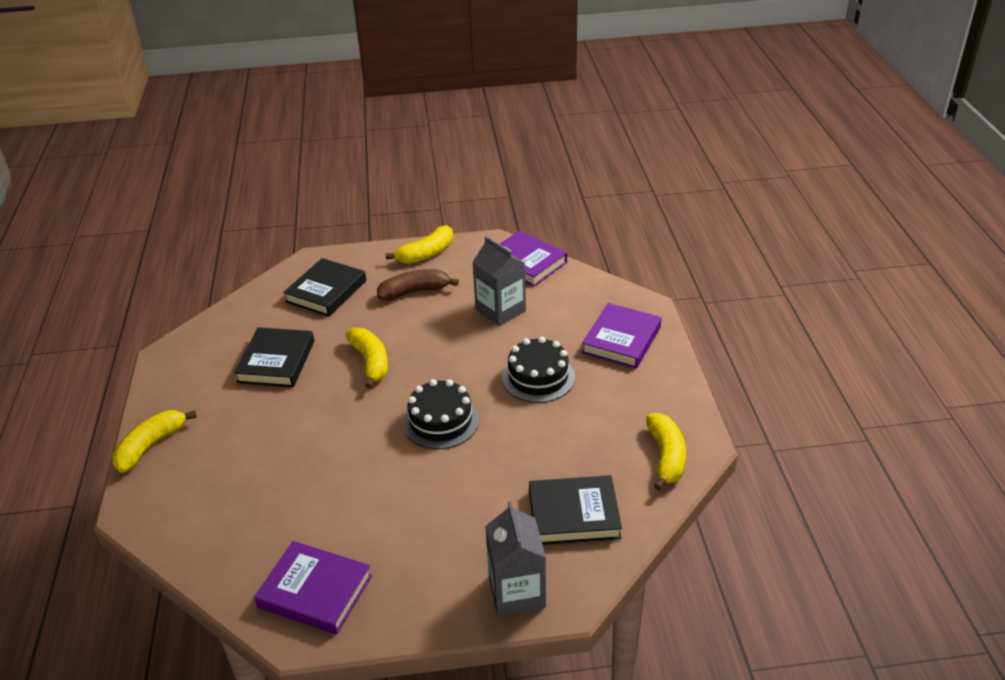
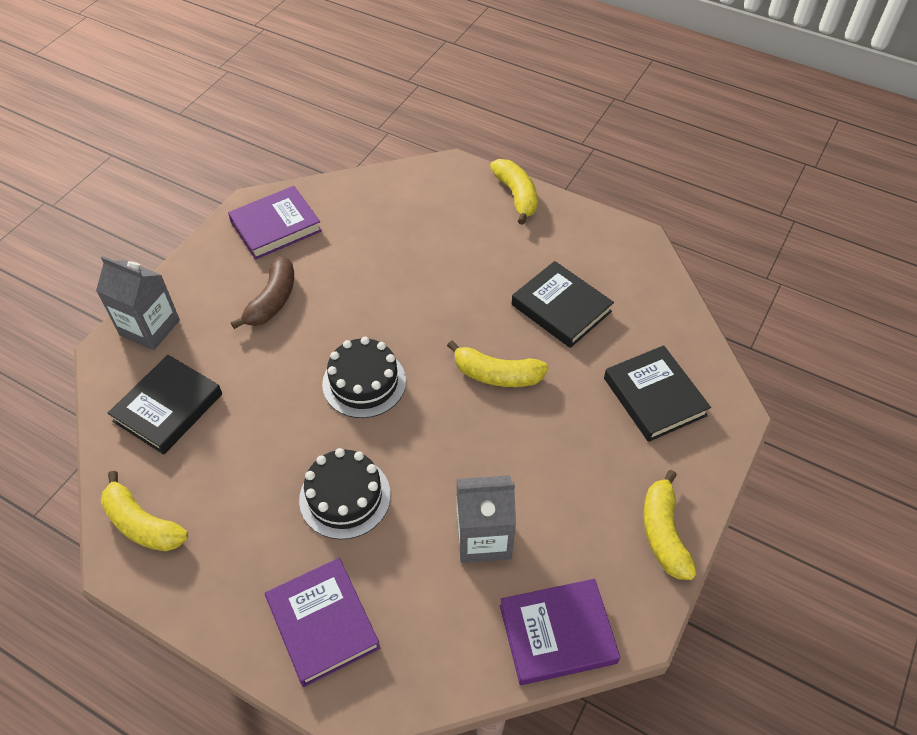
camera: 125 degrees right, 15 degrees up
(414, 291) = (589, 476): brown banana -> brown banana (272, 301)

